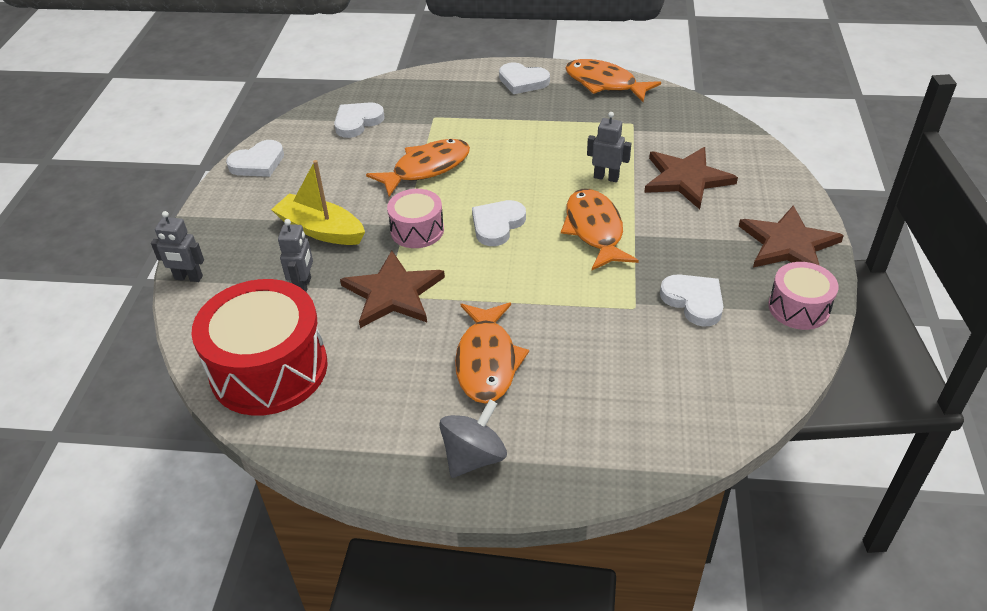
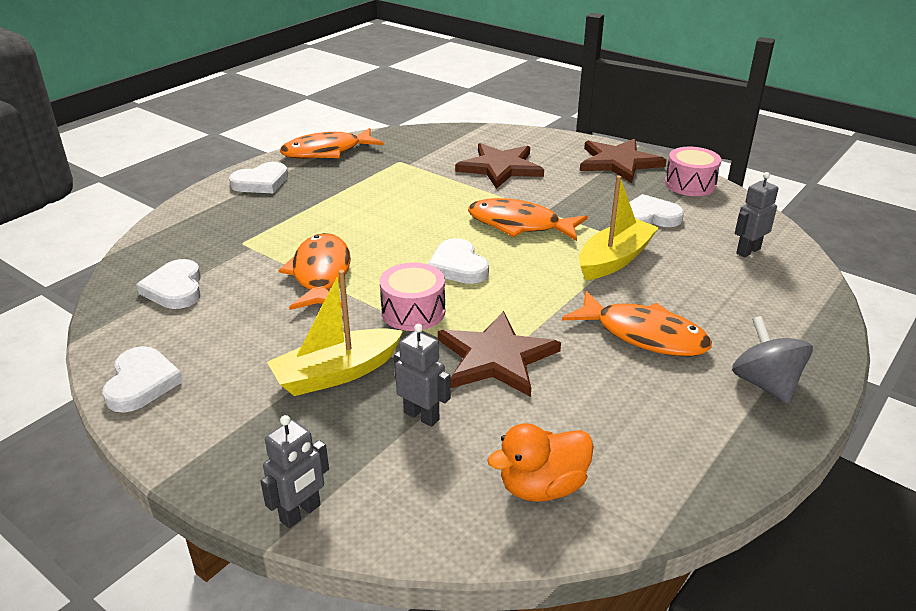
camera: 60 degrees left, 10 degrees down
(269, 369) = (542, 487): red drum -> orange duck
(591, 305) = (614, 259): none -> yellow boat
(606, 177) = (456, 196): grey robot -> grey robot (748, 251)

